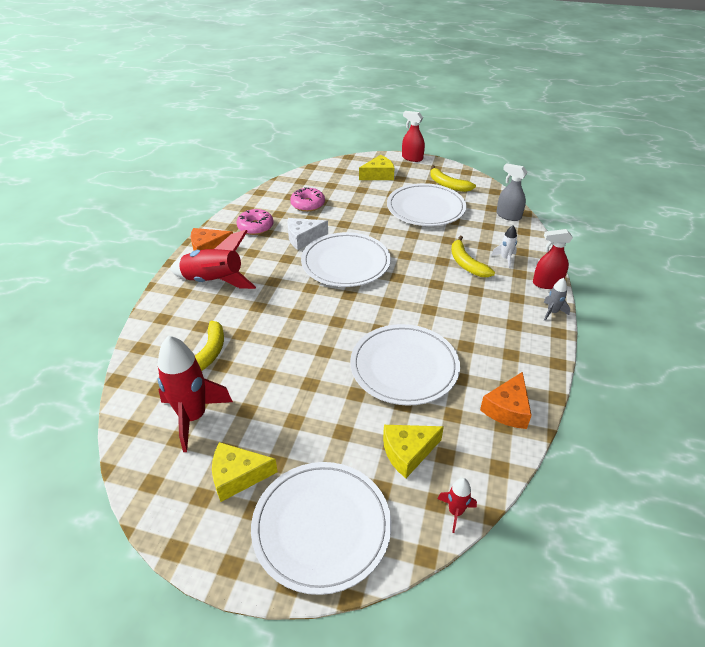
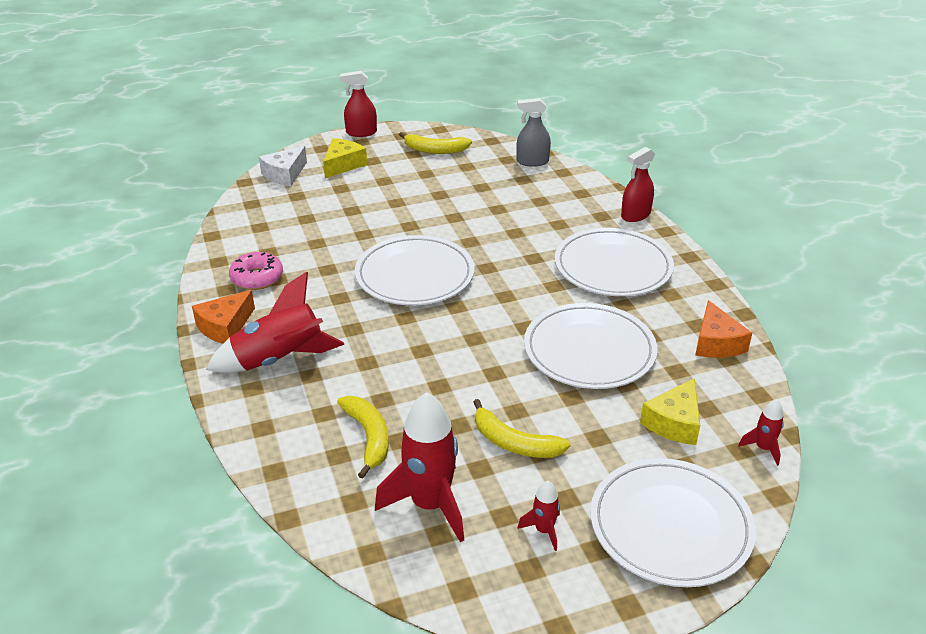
camera: 35 degrees left, 5 degrees down
(238, 476) = (544, 530): yellow cheese -> red rocket
(303, 238) = (333, 268): white cheese -> white cheese (285, 174)
(308, 204) = (294, 228): pink donut -> none
(425, 208) = (438, 184): white plate -> white plate (613, 267)
(466, 263) = (542, 226): yellow banana -> yellow banana (514, 442)
(505, 259) = (574, 206): white rocket -> none
(552, 312) = (667, 240): grey rocket -> none

